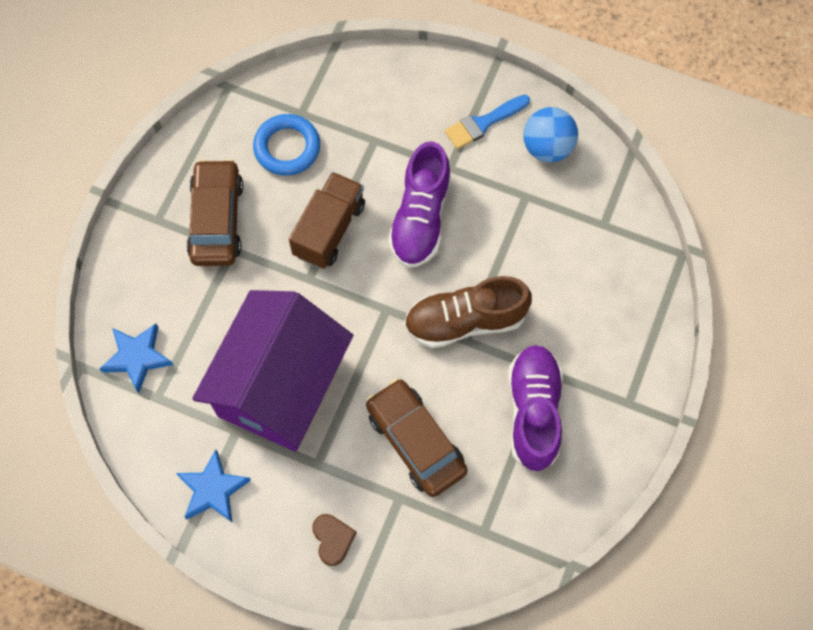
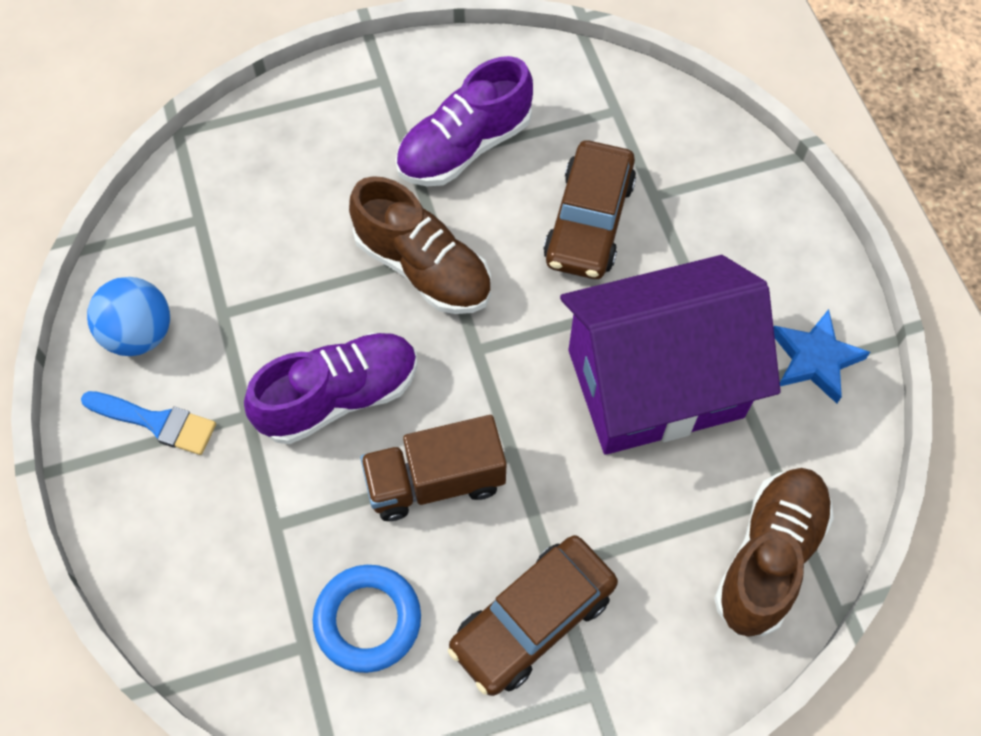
camera: 130 degrees left, 5 degrees down
(137, 357) = (769, 557): blue star -> brown shoe
(333, 539) = (747, 220): brown heart -> none

